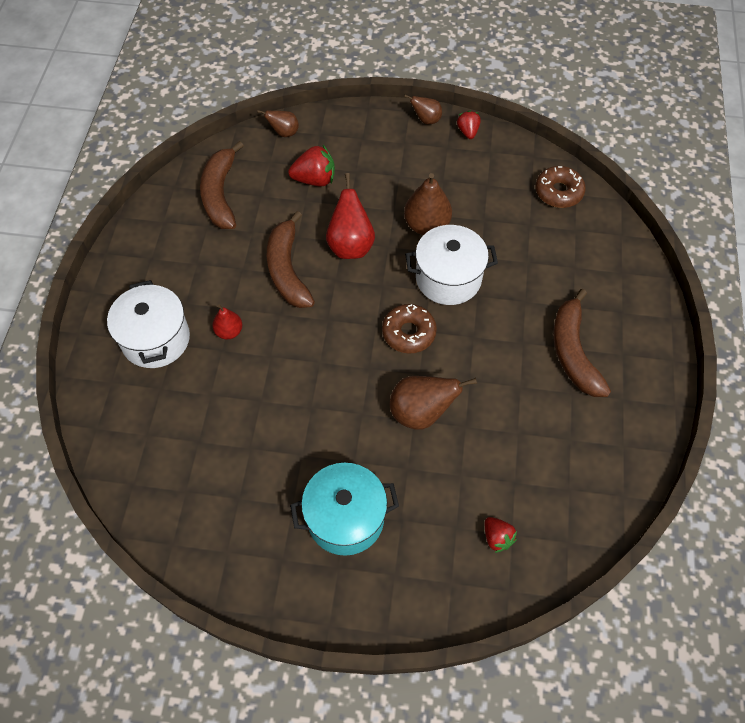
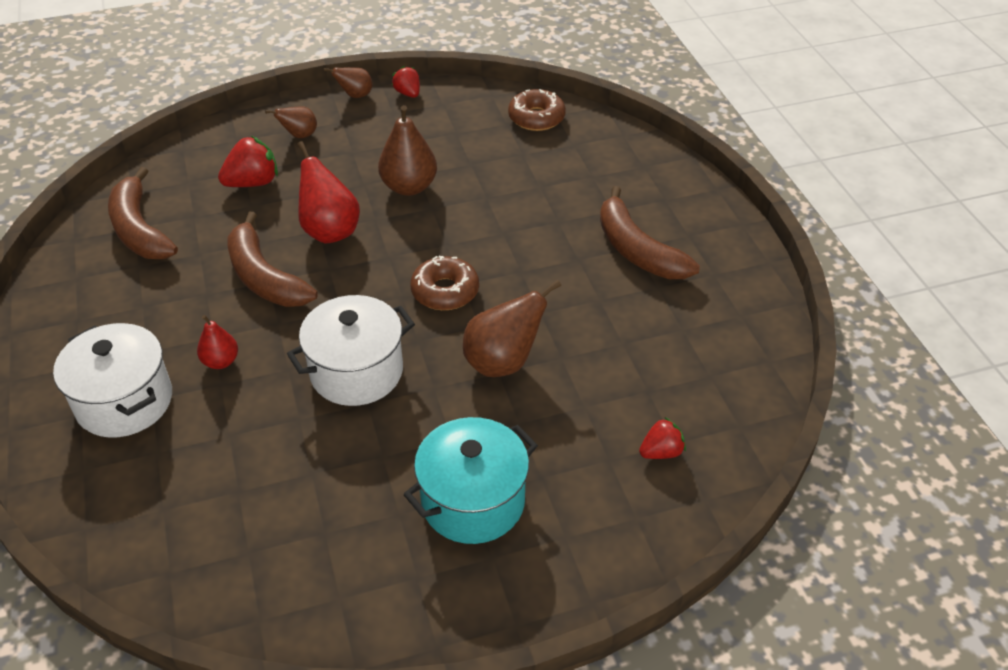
camera: 25 degrees left, 15 degrees down
(284, 133) = (191, 150): brown pear -> brown pear (299, 135)
(448, 278) = (461, 227): white pot -> white pot (356, 372)
(497, 538) = (661, 452): red strawberry -> red strawberry turned 60 degrees counterclockwise

